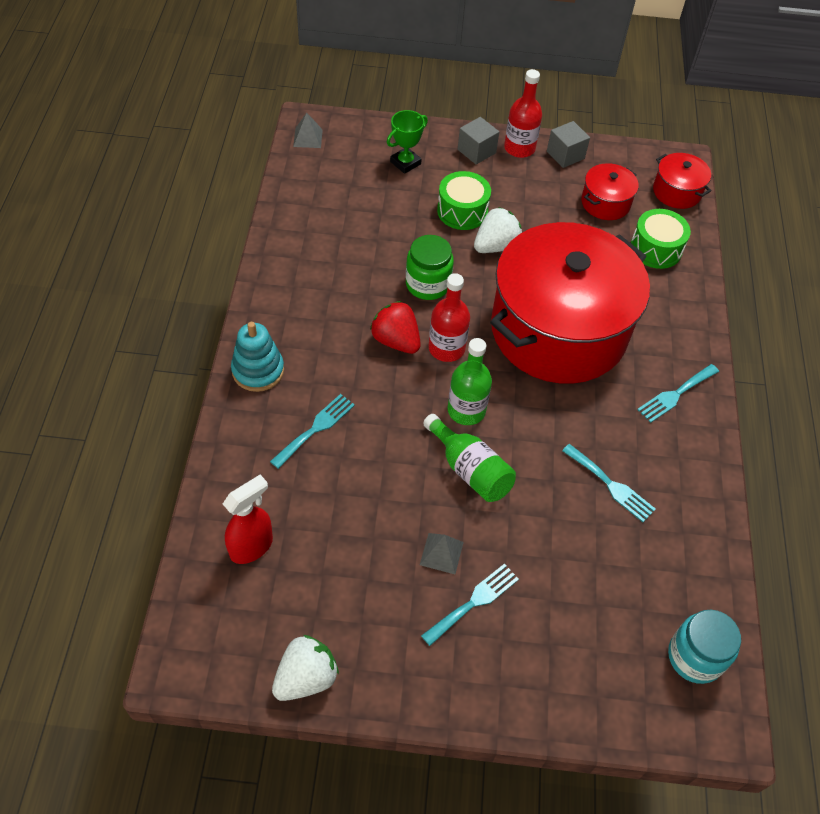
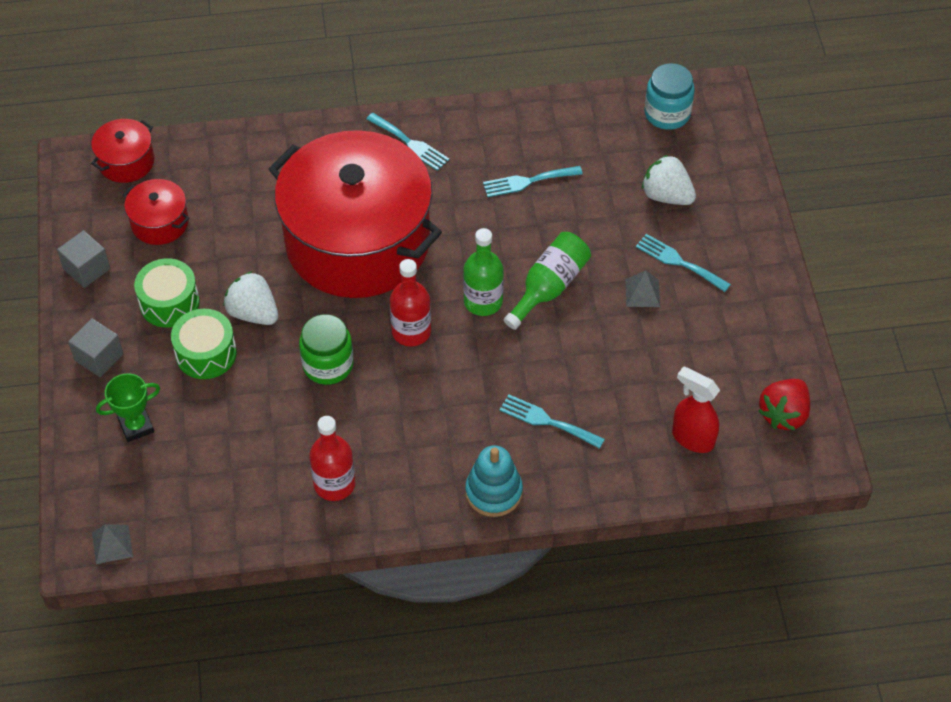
camera: 100 degrees left, 0 degrees up
(306, 677) = (792, 365): white strawberry -> white strawberry (666, 196)
(396, 341) = (415, 377): red strawberry -> red strawberry (783, 414)
(405, 163) = (136, 426): green trophy -> green trophy turned 60 degrees counterclockwise
(519, 148) = (84, 315): red bottle -> red bottle (334, 484)
(611, 485) = (528, 181): turquoise fork -> turquoise fork turned 135 degrees counterclockwise
(656, 249) = (220, 173): green drum -> green drum (169, 303)

